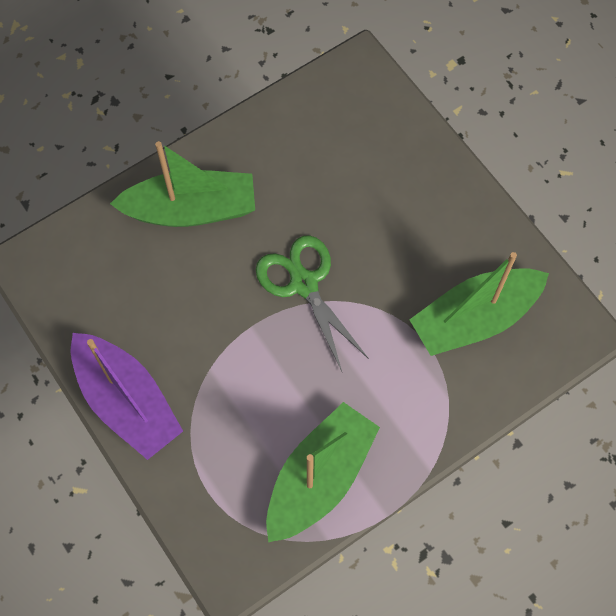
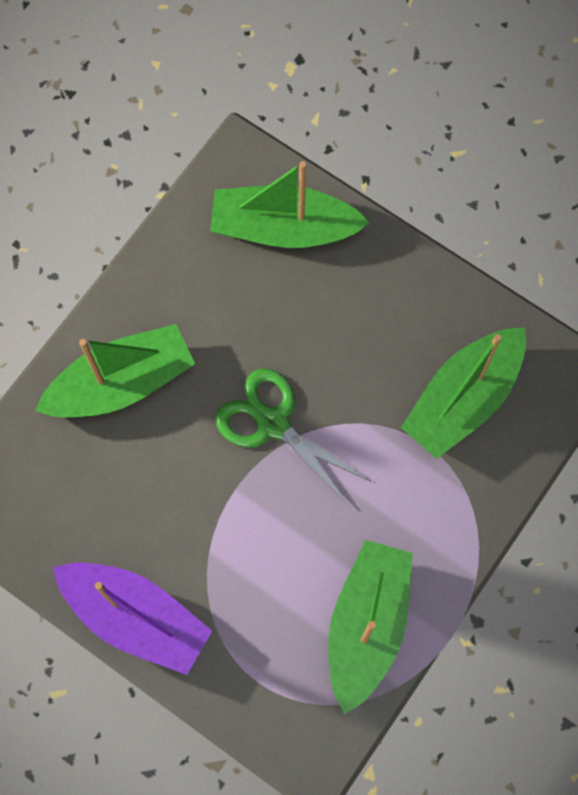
camera: 20 degrees left, 5 degrees up
(373, 131) = (283, 228): none -> green boat

